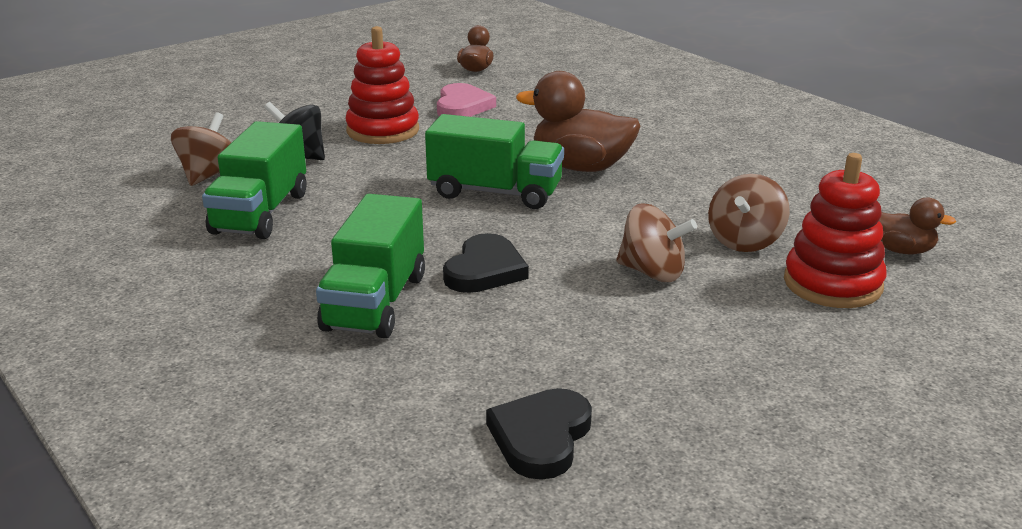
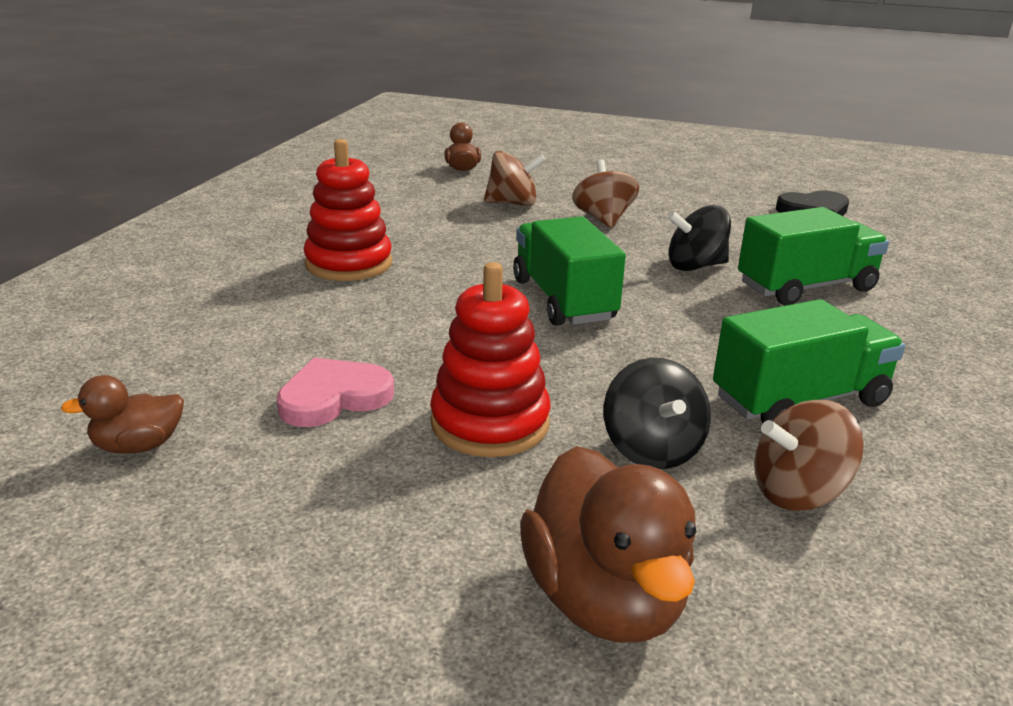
camera: 125 degrees left, 0 degrees up
(485, 270) = (695, 266): black heart -> black spinning top
(581, 167) = (451, 279): brown duck -> brown duck (604, 600)
(832, 284) = (537, 178): red stacking toy -> red stacking toy (349, 264)

